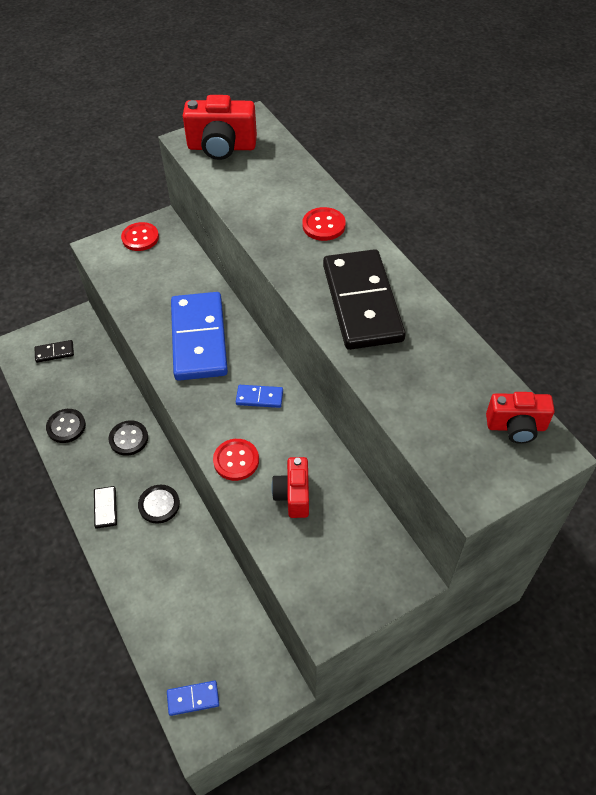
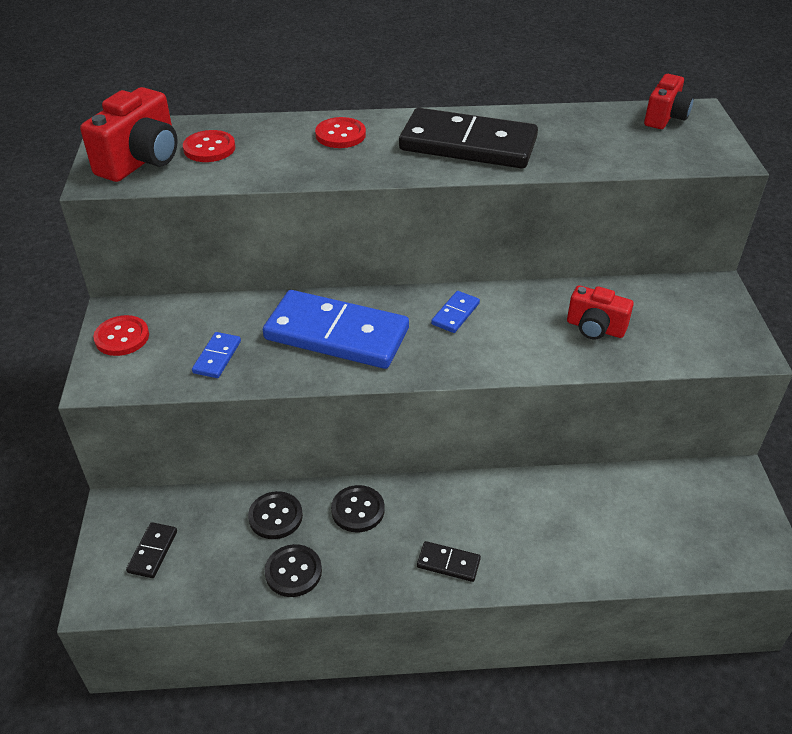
camera: 65 degrees left, 10 degrees down
(159, 505) = (472, 508): black button -> black button (275, 516)
(193, 699) = (732, 551): blue domino -> blue domino (217, 357)
(236, 460) = (529, 355): red button -> red button (209, 148)

